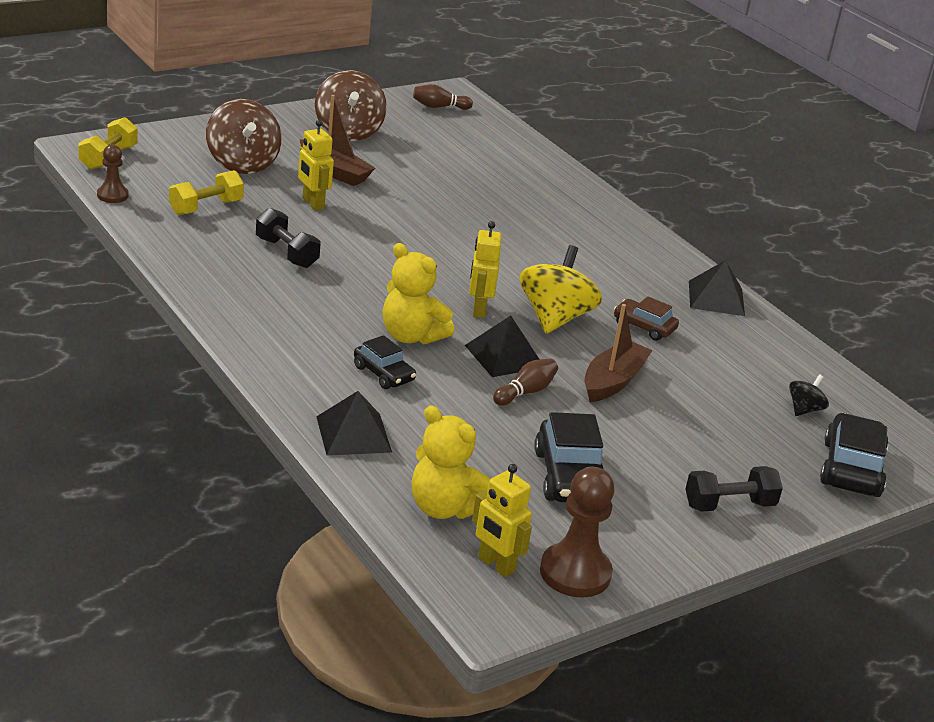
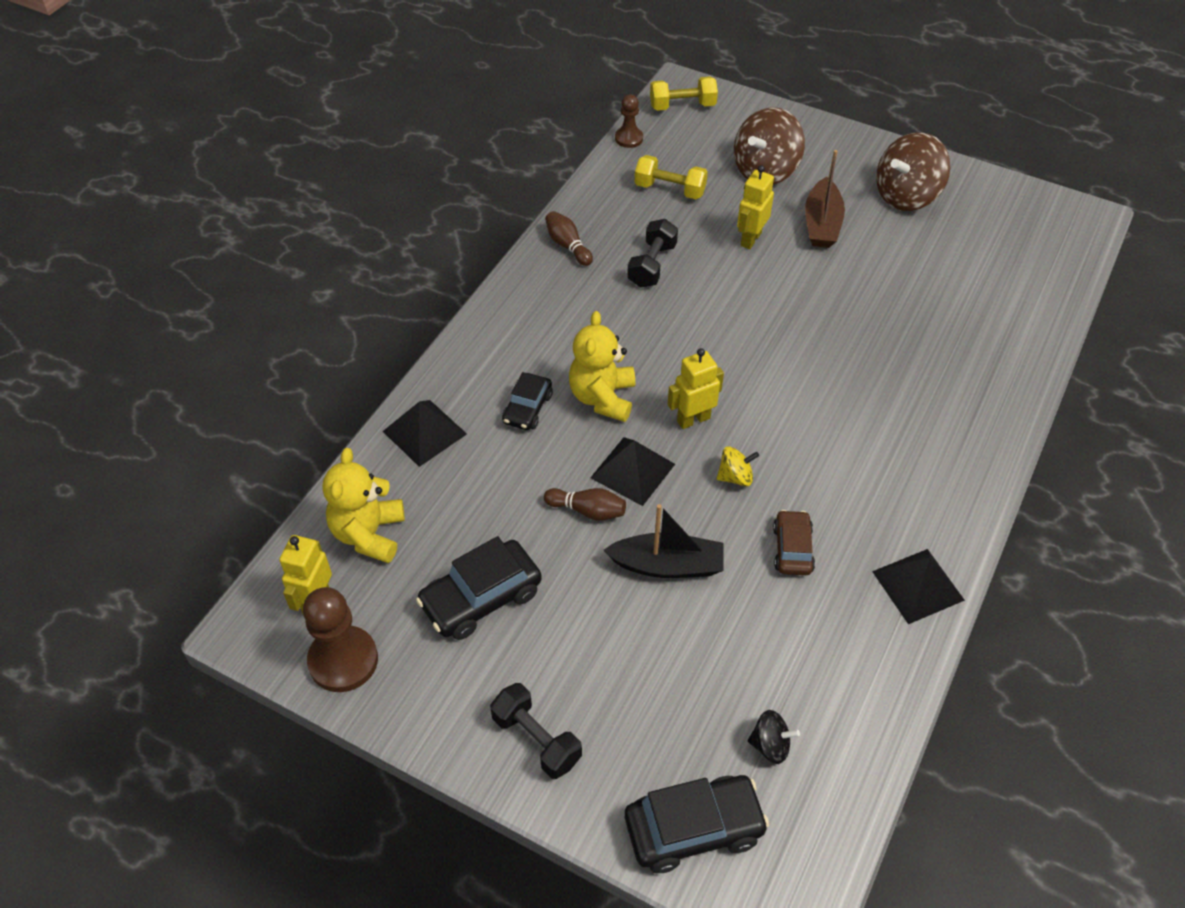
camera: 65 degrees right, 20 degrees up
(439, 107) = (1040, 223): brown bowling pin -> brown bowling pin (568, 246)
(555, 318) = (735, 477): yellow spinning top -> yellow spinning top, size x0.49
(613, 381) = (667, 565): brown boat -> black boat

